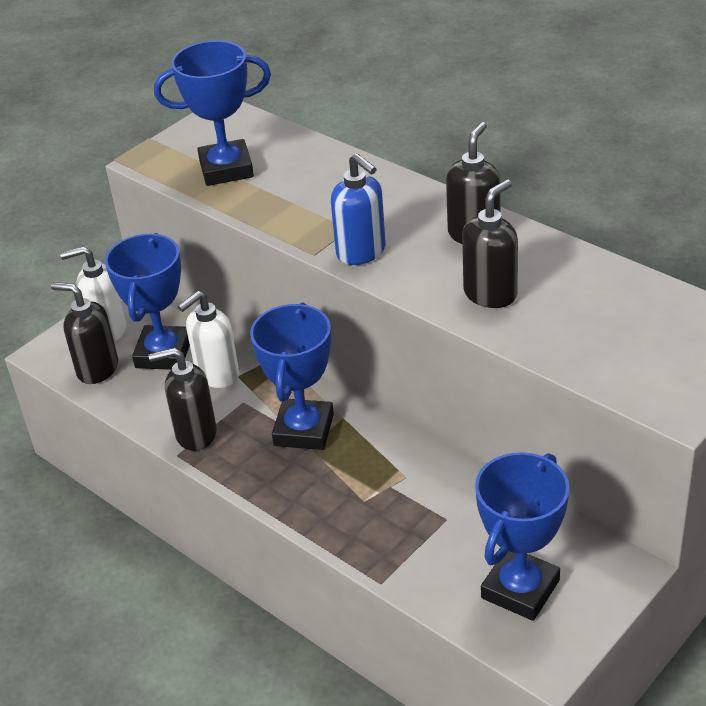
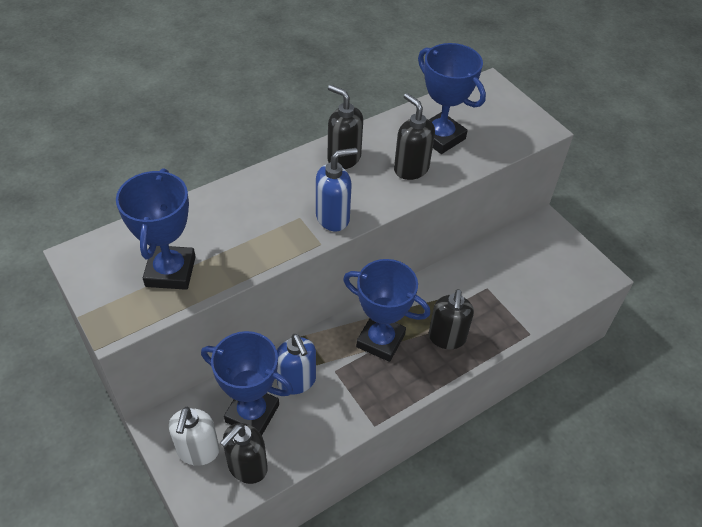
camera: 80 degrees left, 10 degrees up
(195, 434) = (357, 408): black soap dispenser -> black soap dispenser (447, 338)
(217, 375) = (297, 381): white soap dispenser -> blue soap dispenser
(520, 589) = (550, 271): blue trophy -> blue trophy (440, 137)

